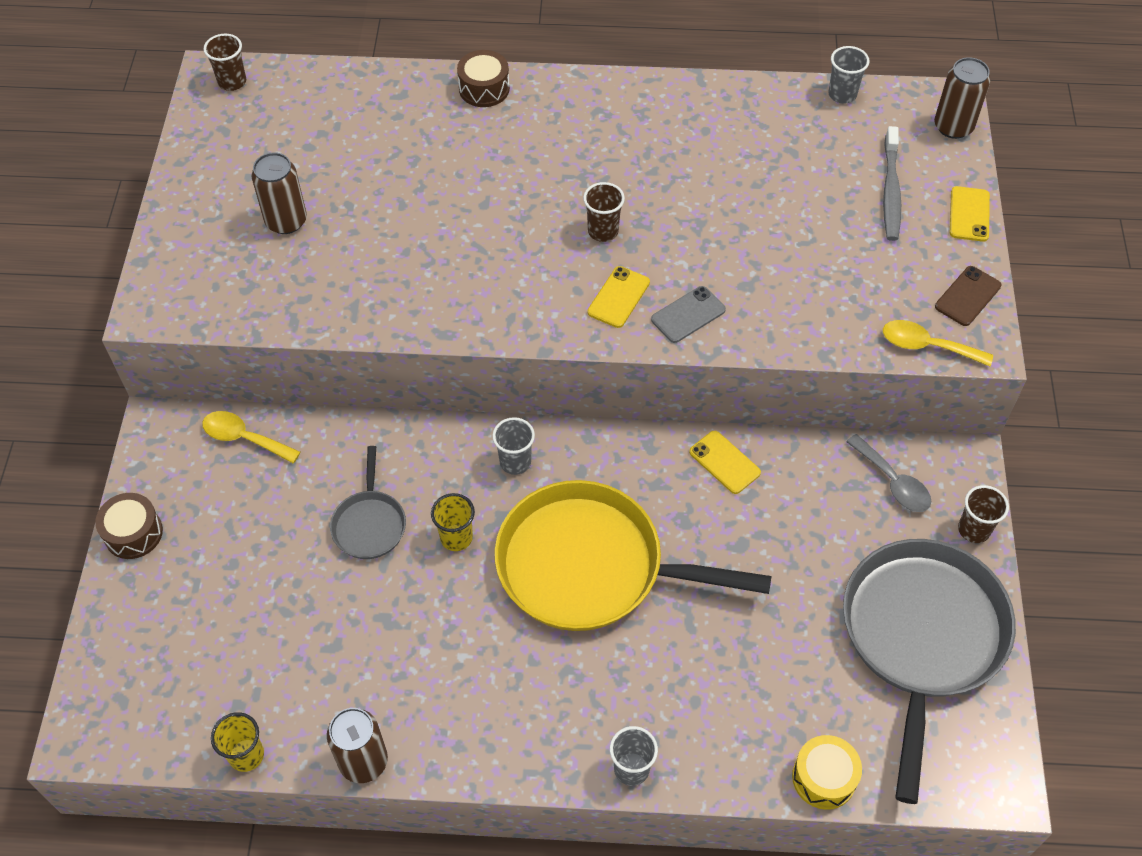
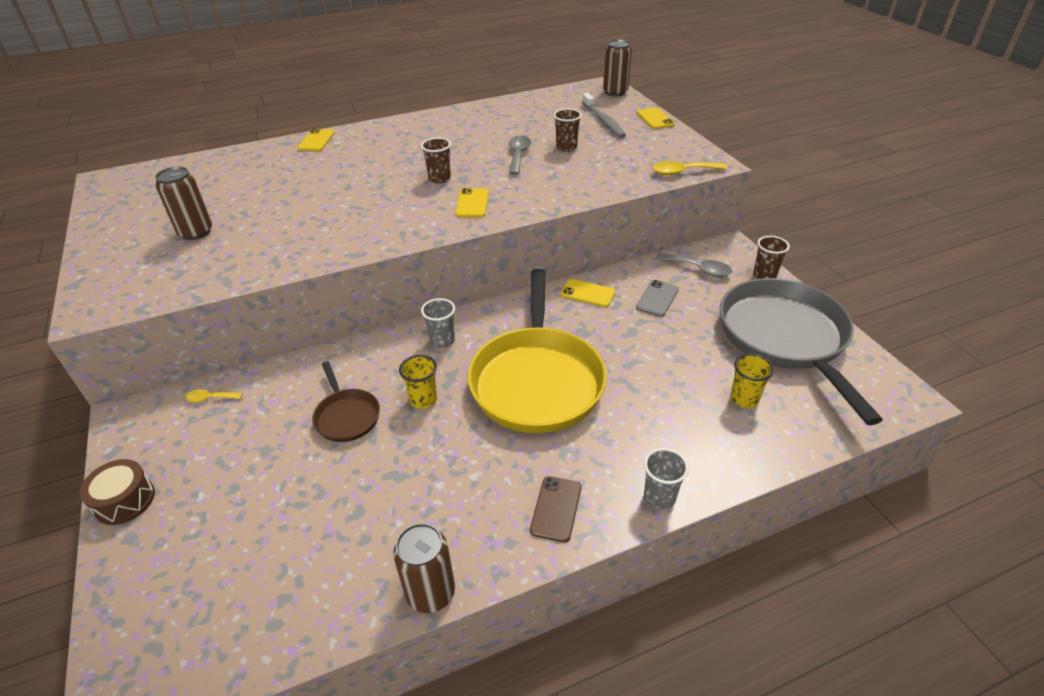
camera: 25 degrees left, 15 degrees down
(232, 82) = (121, 179): brown cup -> brown cup (566, 147)
(244, 438) = (210, 398): yellow spoon -> yellow spoon, size x0.59
(246, 755) = (311, 639): yellow cup -> yellow cup (744, 399)
(369, 524) = (346, 416): grey pan -> brown pan
(484, 89) = (316, 141): brown drum -> yellow phone
(590, 566) = (537, 380): yellow pan -> yellow pan turned 75 degrees counterclockwise
(688, 315) = (525, 198): grey phone -> grey phone (657, 298)
(728, 222) = (518, 155): none -> grey spoon
(824, 778) = (797, 442): yellow drum -> none
(842, 94) = (543, 95): grey cup -> none
(967, 296) = (685, 147): brown phone -> brown phone (556, 508)

